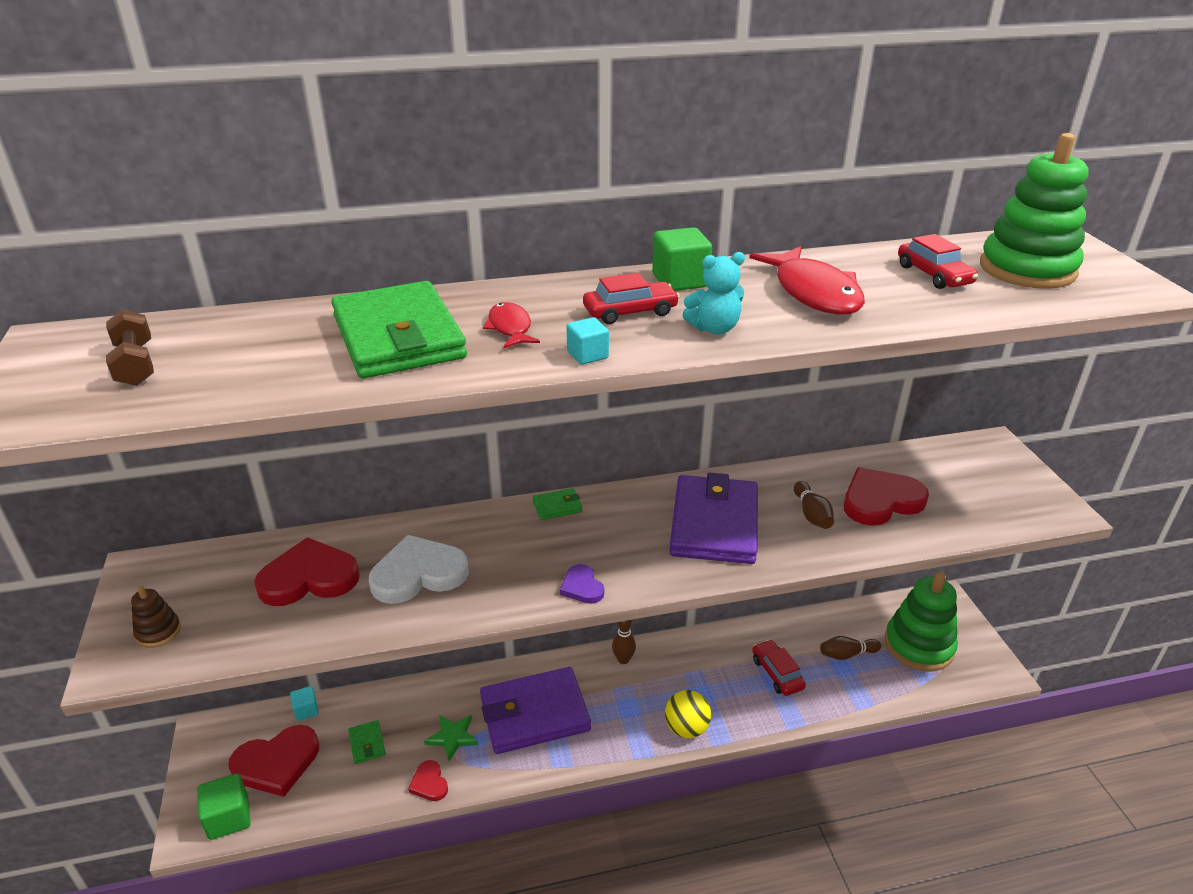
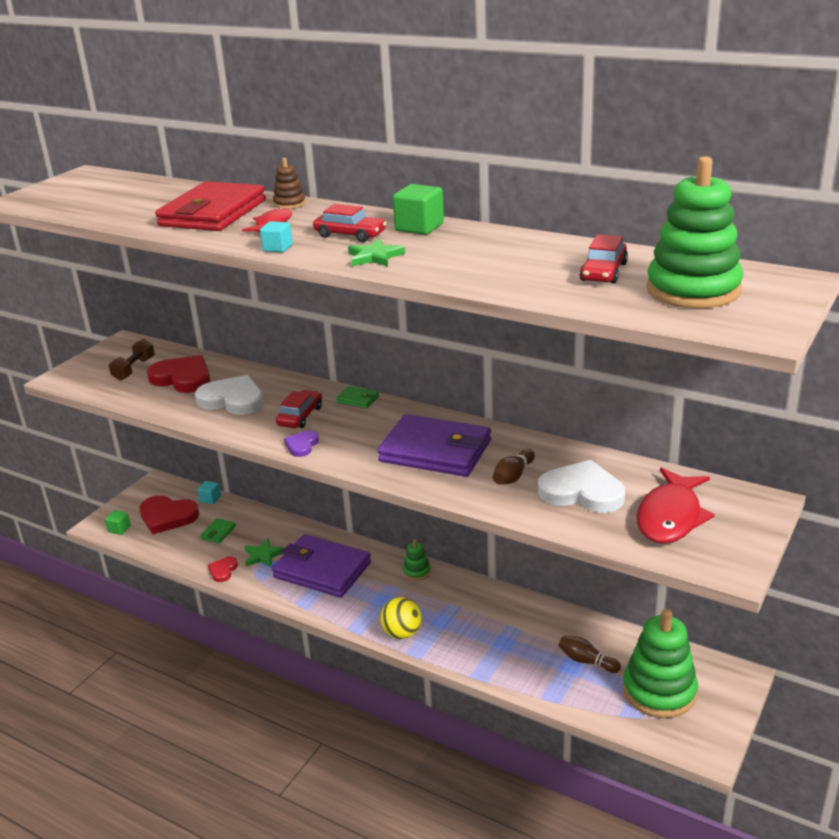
camera: 45 degrees right, 5 degrees down
(135, 365) = (93, 193): brown dumbbell -> brown dumbbell (134, 369)
(158, 632) = (93, 372): brown stacking toy -> brown stacking toy (289, 204)
(228, 818) = (119, 529): green cube -> green cube, size x0.61
(399, 337) = (213, 213): green wallet -> red wallet
(623, 659) = (417, 572): brown bowling pin -> green stacking toy
(714, 328) = (374, 257): turquoise teddy bear -> green star
(714, 524) = (435, 451): purple wallet -> purple wallet turned 60 degrees clockwise
(777, 673) = (512, 640): red car -> red car (300, 416)
(813, 293) = (486, 257): red fish -> red fish (670, 516)
(880, 501) = (582, 492): red heart -> white heart

